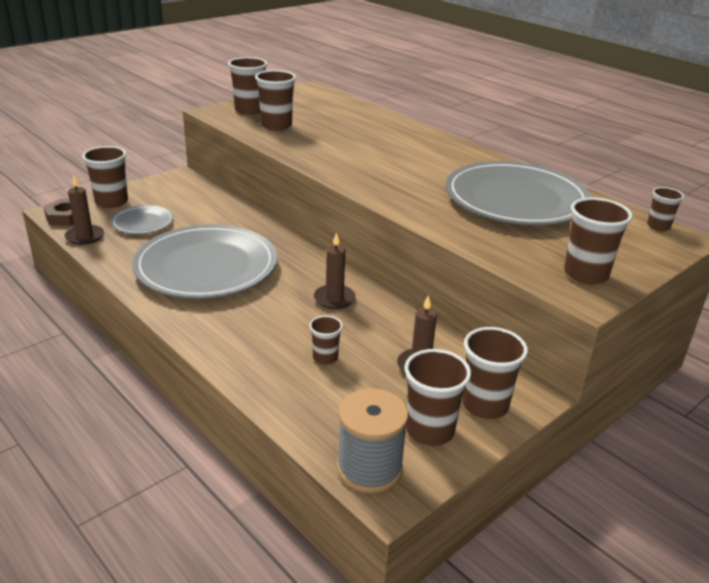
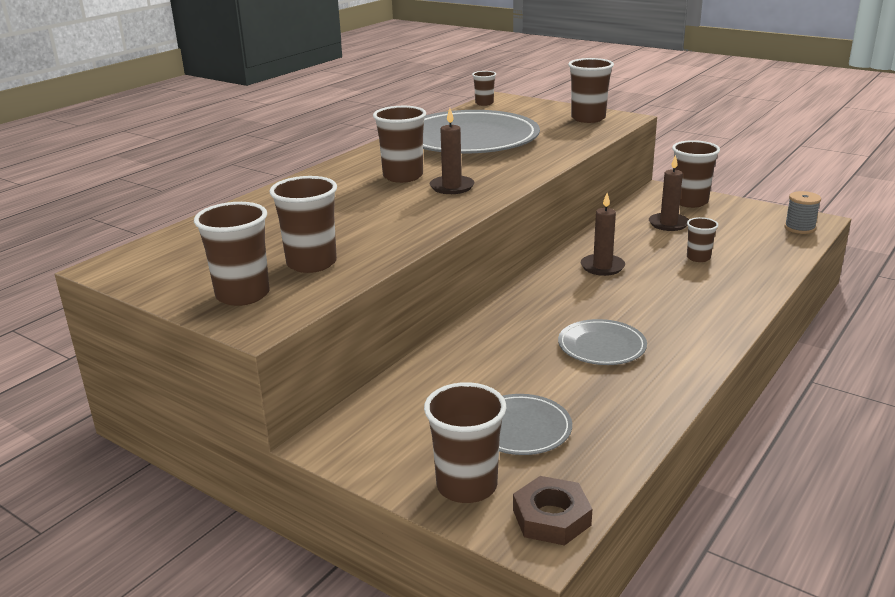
camera: 100 degrees left, 5 degrees down
(85, 237) = (601, 469): brown candle -> brown candle (452, 187)
(206, 267) = (601, 346): grey plate -> grey plate, size x0.47
(369, 468) = (799, 228): grey spool -> grey spool, size x0.61
(430, 430) = (738, 215): brown cup -> brown cup (403, 176)

